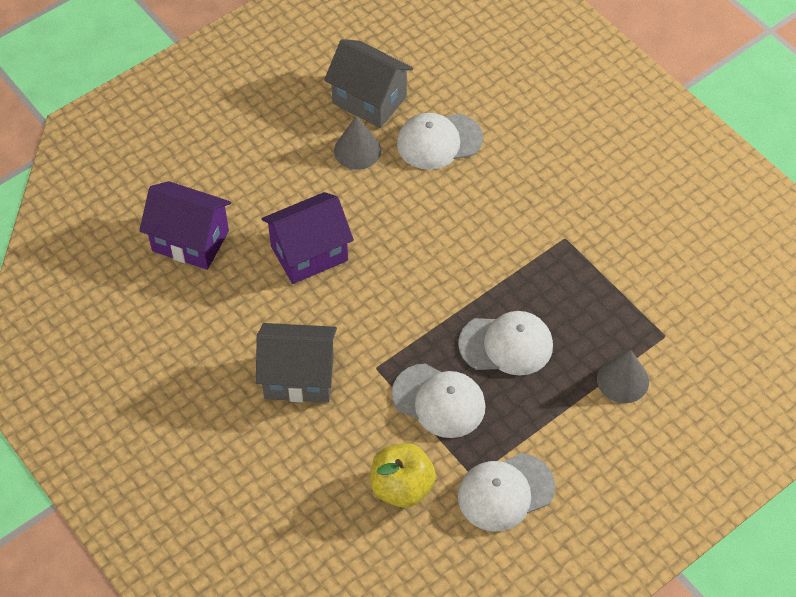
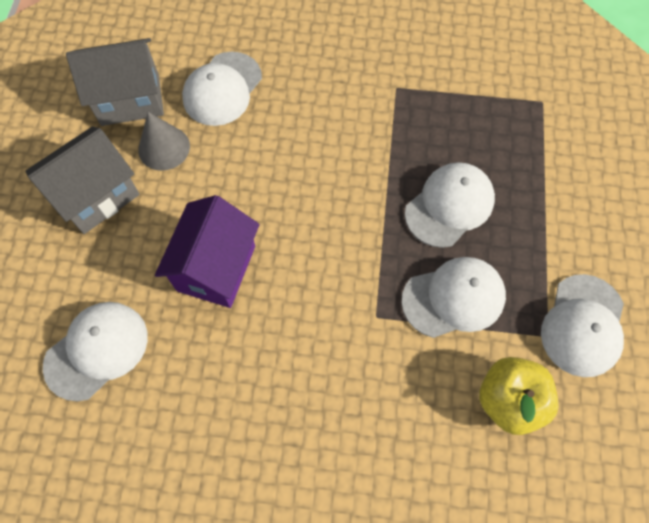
camera: 45 degrees left, 10 degrees up
(190, 241) = (97, 350): purple house -> white cap
(299, 377) = (325, 386): grey house -> grey house (97, 196)
(622, 380) = (555, 159): grey cone -> none

